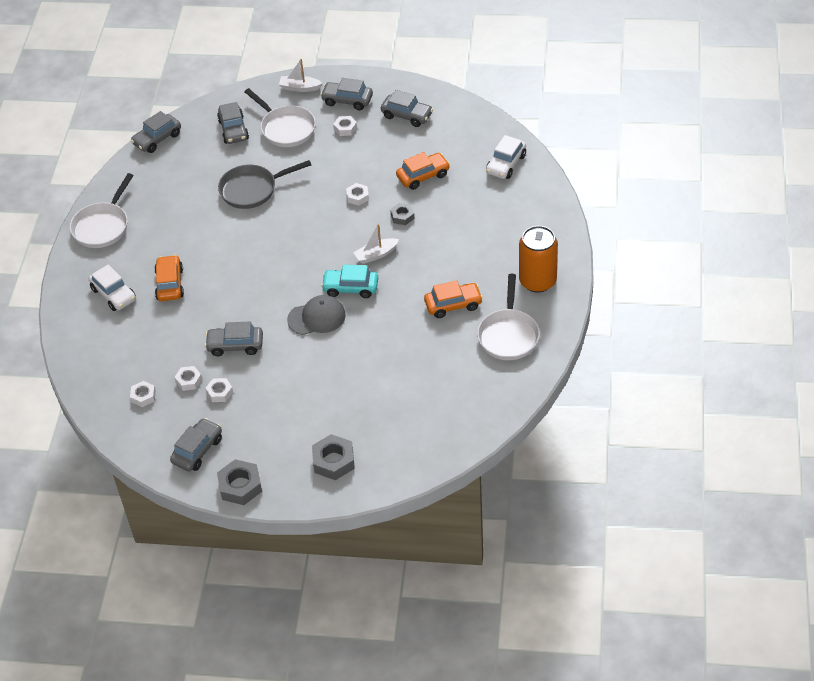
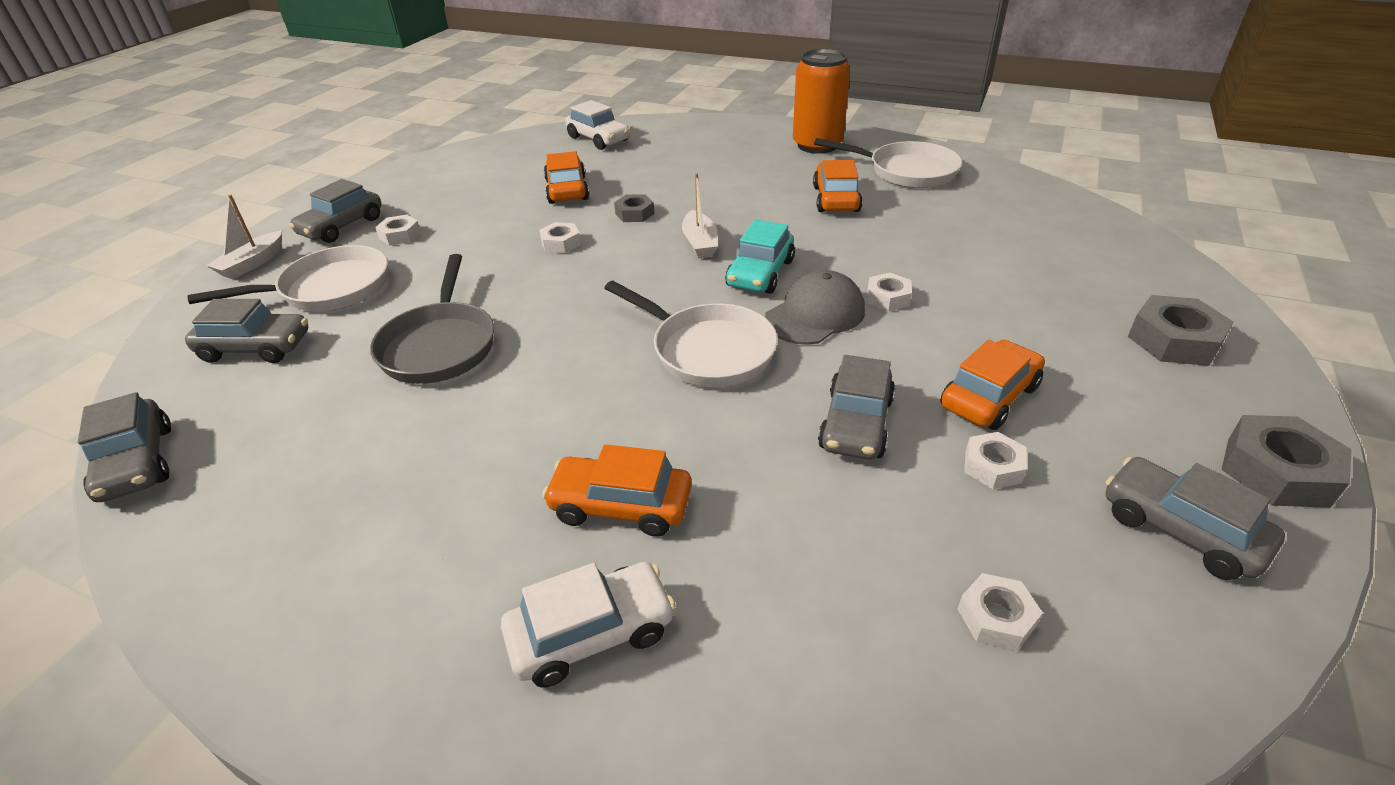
camera: 75 degrees left, 10 degrees down
(102, 226) = (315, 622): white pan -> white pan (707, 350)
(189, 380) = (950, 515): white nut -> white nut (888, 298)
(266, 389) = (989, 397): none -> orange car
(316, 317) = (815, 314): grey cap -> grey cap turned 45 degrees clockwise
(407, 115) = (434, 187): grey car -> none

